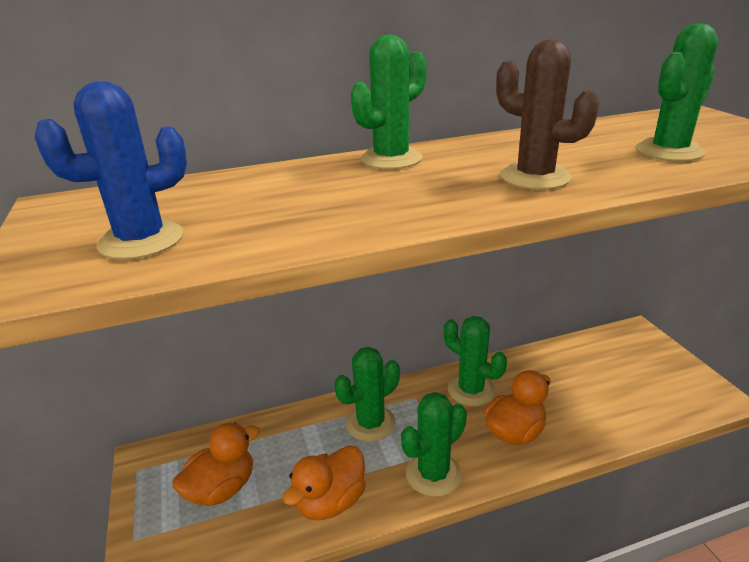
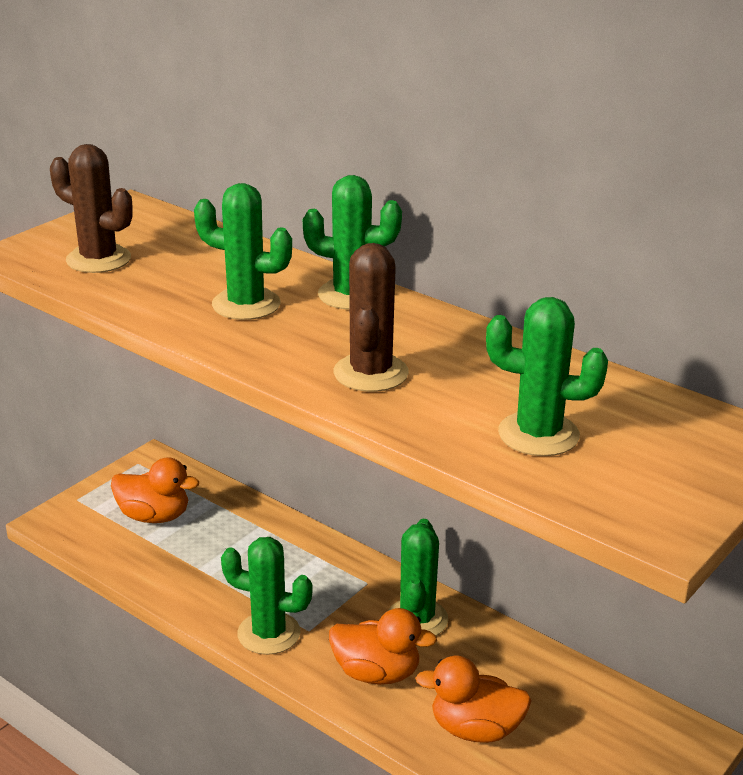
camera: 55 degrees right, 0 degrees up
(141, 240) = (98, 259): blue cactus -> brown cactus
(330, 502) = (187, 582): orange duck -> orange duck (475, 729)
(370, 423) = (301, 567): green cactus -> green cactus (246, 304)

